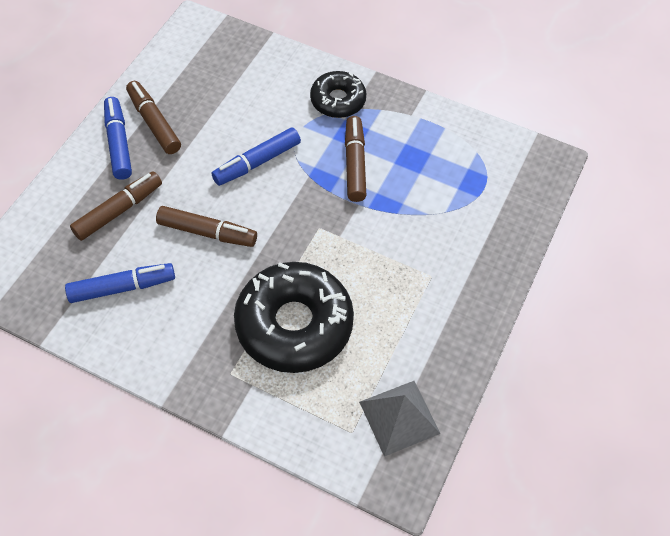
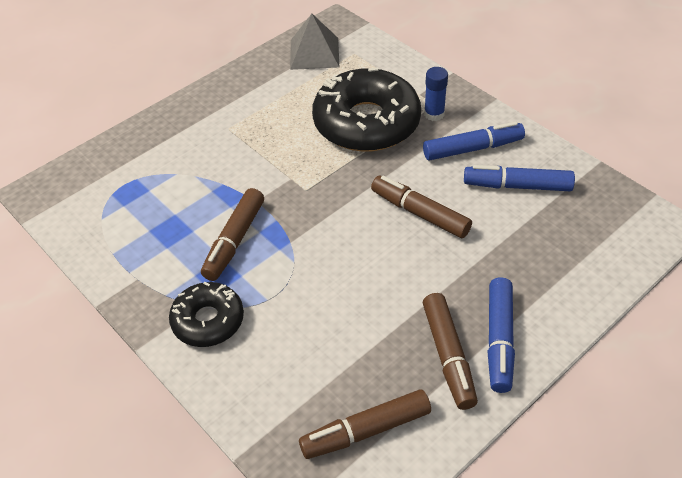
camera: 155 degrees left, 10 degrees down
(119, 211) = (510, 258): brown marker -> brown marker (366, 430)
(226, 358) = (434, 114): none -> blue glue stick
(257, 162) = (340, 270): blue marker -> blue marker (473, 149)

